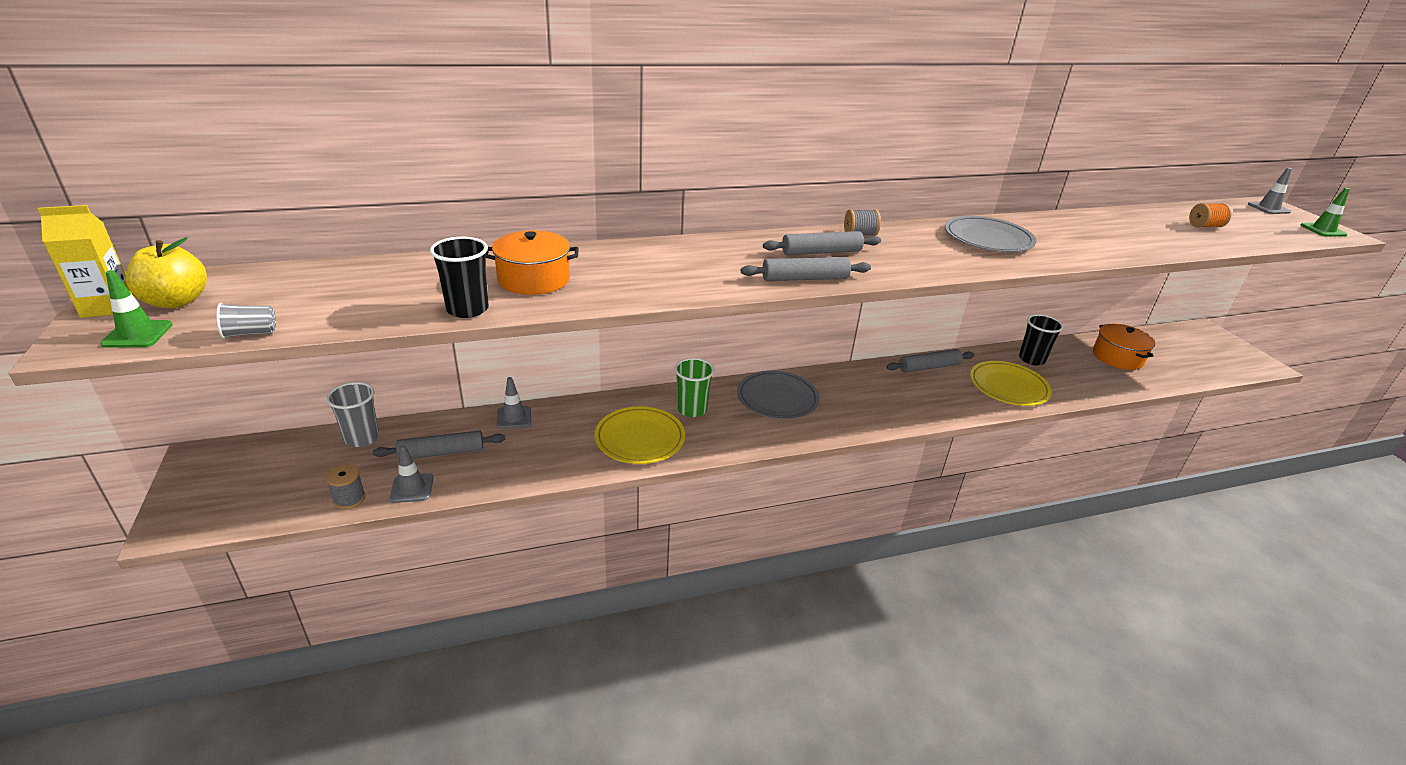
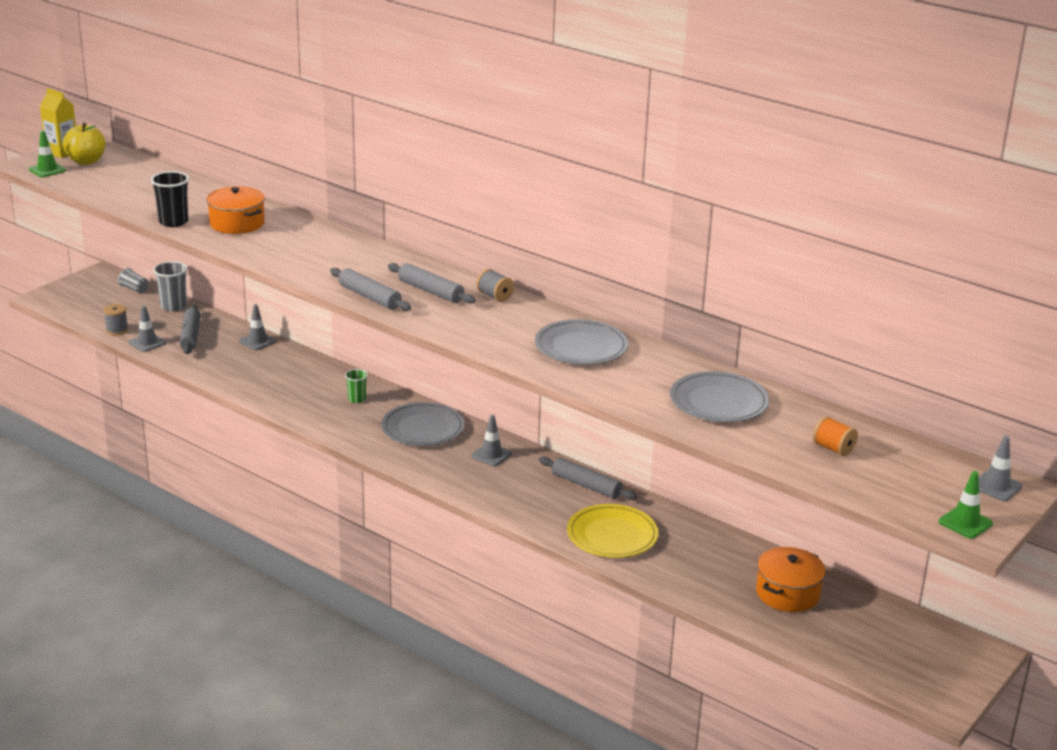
camera: 55 degrees right, 5 degrees down
(250, 333) = (79, 189): grey cup -> grey cup (134, 289)
(442, 452) = (191, 336): grey rolling pin -> grey rolling pin turned 45 degrees clockwise
(640, 438) = (292, 393): yellow plate -> none
(692, 409) = (357, 399): green cup -> green cup, size x0.61
(850, 386) = (491, 455): none -> grey traffic cone
(1031, 359) = (695, 539): black cup -> none
(1115, 231) = (718, 402): none -> grey plate

